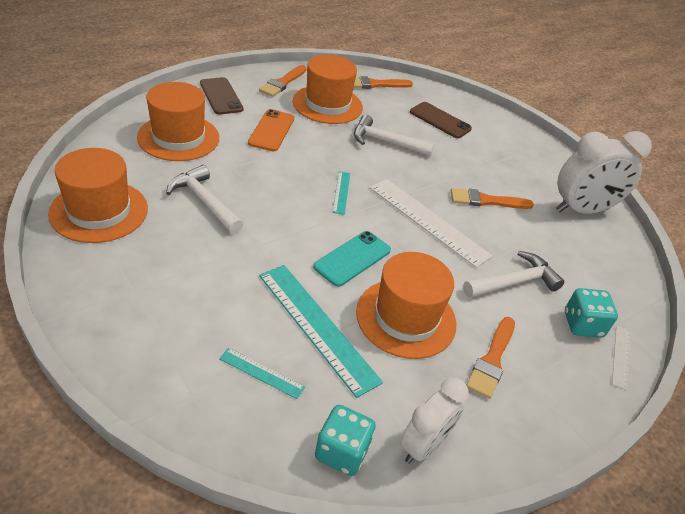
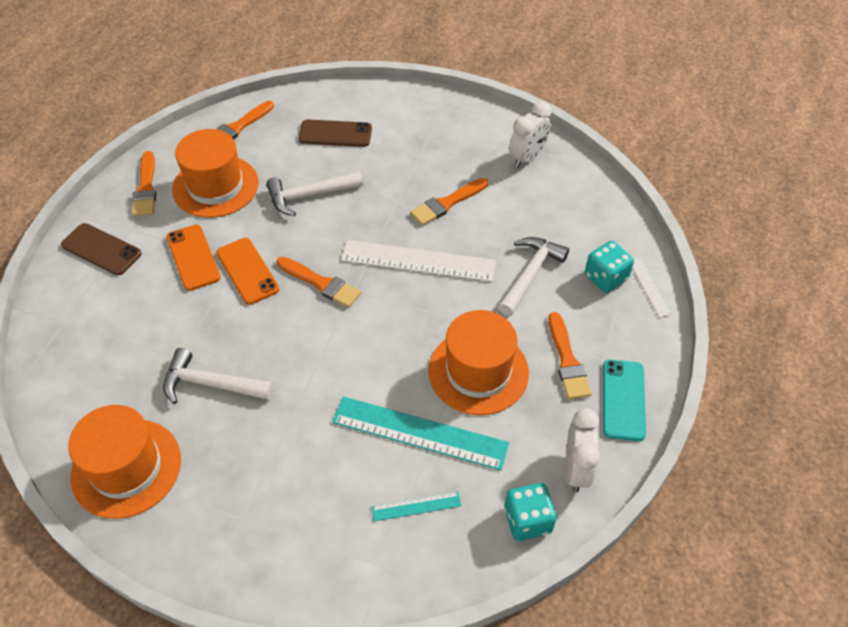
camera: 30 degrees left, 10 degrees up
(178, 137) = (112, 331): orange hat -> none
(298, 157) = (247, 271): none -> orange phone
(341, 192) = (321, 283): turquoise ruler -> orange brush
(352, 258) = (391, 346): turquoise phone -> turquoise phone (623, 400)
(582, 210) = (527, 158): white clock -> white clock, size x0.64

